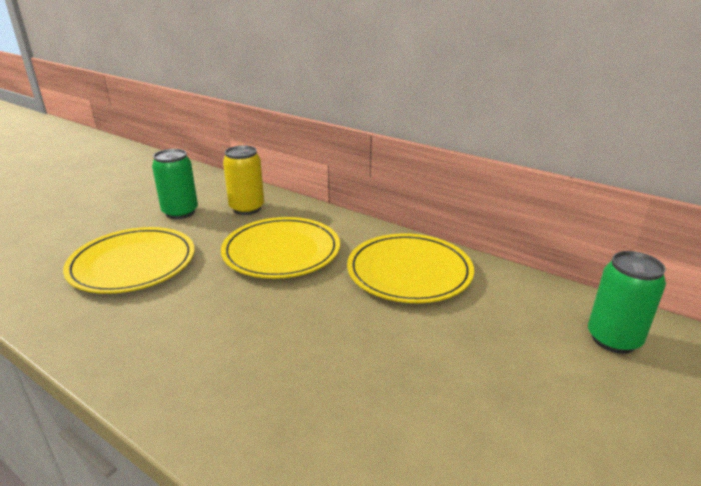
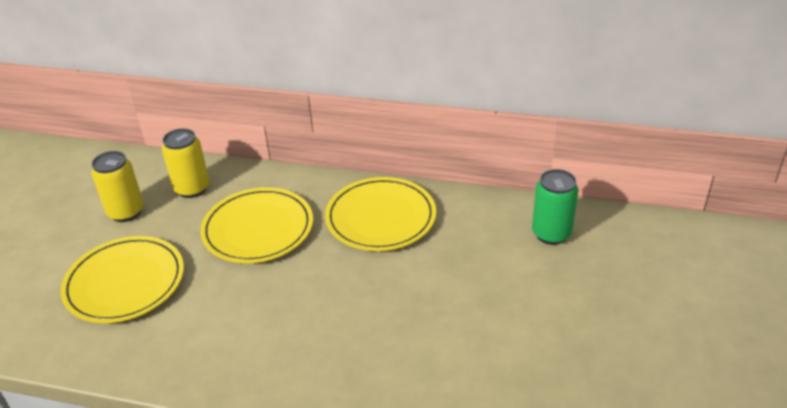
camera: 20 degrees left, 10 degrees up
(180, 212) = (126, 212): green can -> yellow can

